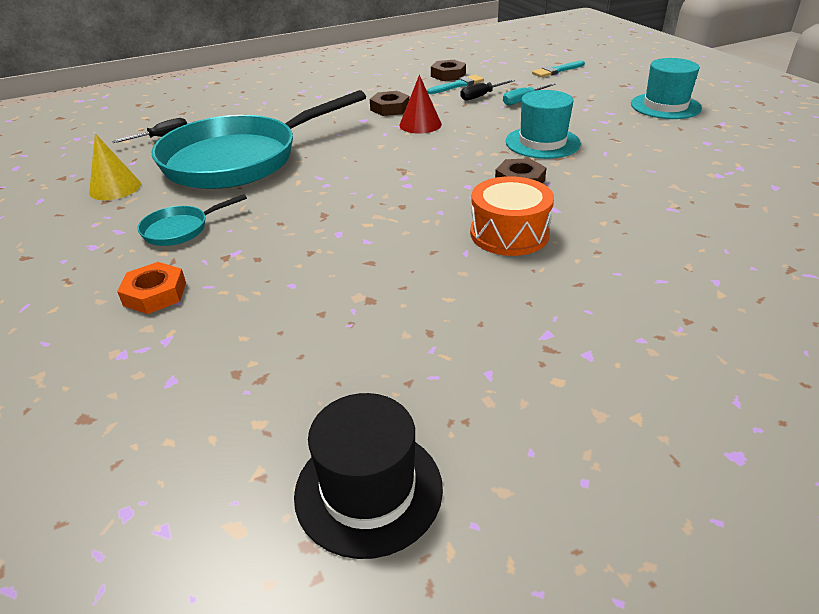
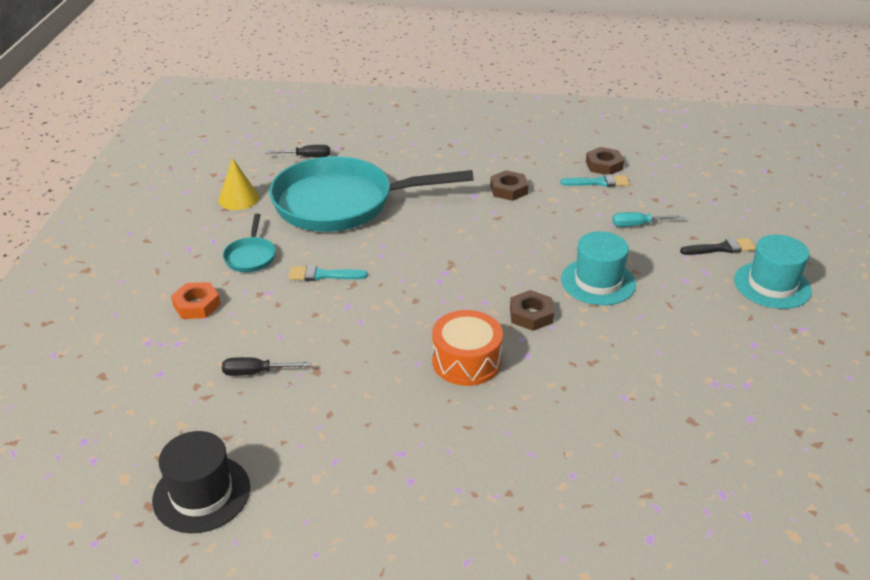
camera: 30 degrees right, 0 degrees up
(180, 229) = (250, 256): turquoise pan -> turquoise pan turned 90 degrees counterclockwise
(420, 124) = (515, 219): red cone -> none
(481, 96) = (605, 204): black screwdriver -> black screwdriver (256, 372)
(557, 70) = (718, 197): turquoise brush -> turquoise brush (323, 275)
(601, 97) = (721, 248): none -> black brush

